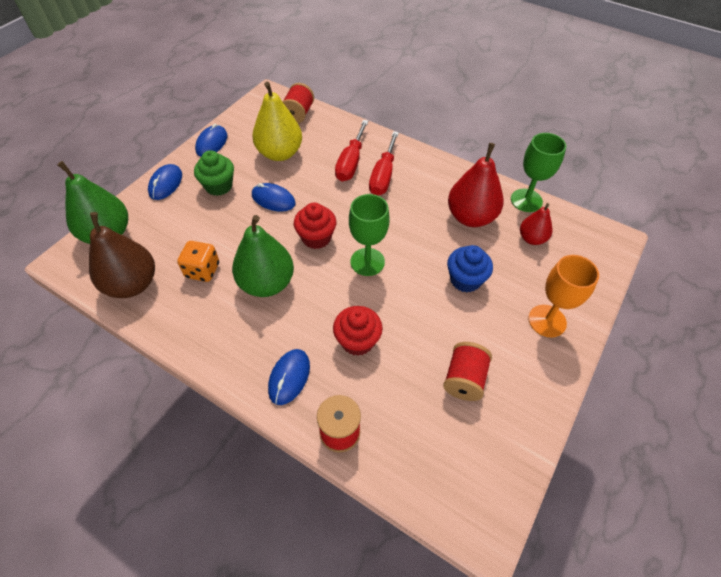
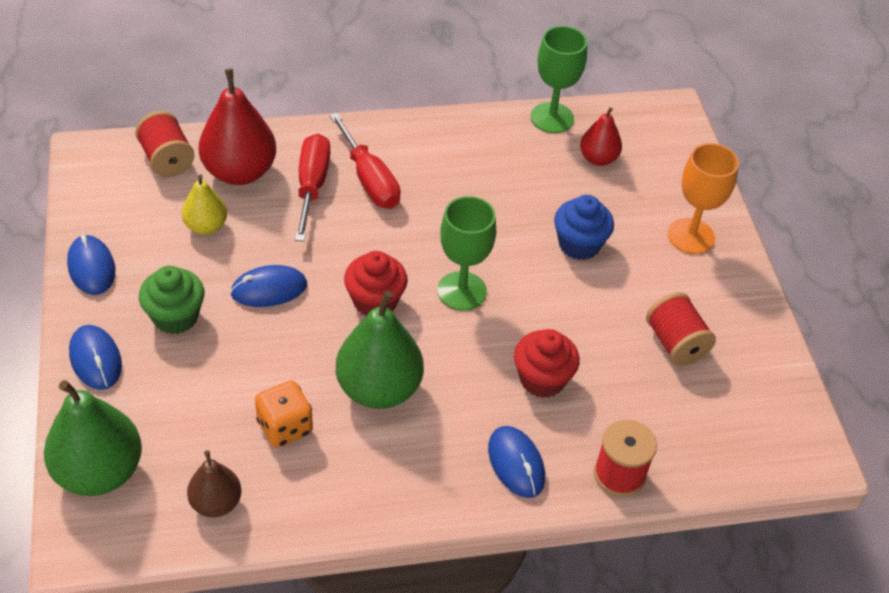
camera: 45 degrees left, 5 degrees down
(132, 284) = (216, 503): brown pear -> brown pear, size x0.57
(280, 153) = (206, 226): yellow pear -> yellow pear, size x0.57
(351, 163) = (312, 186): red screwdriver -> red screwdriver turned 150 degrees counterclockwise
(471, 217) = (516, 171): red pear -> red pear (240, 172)

